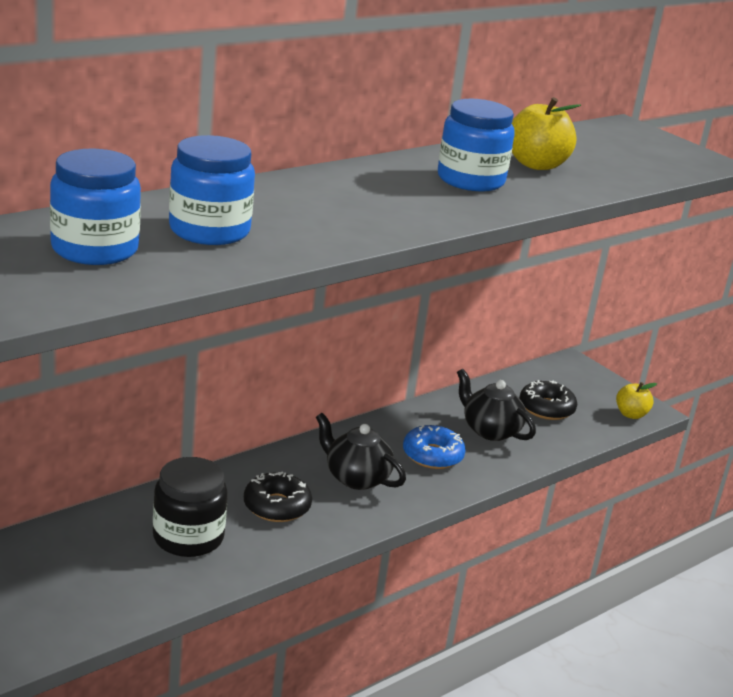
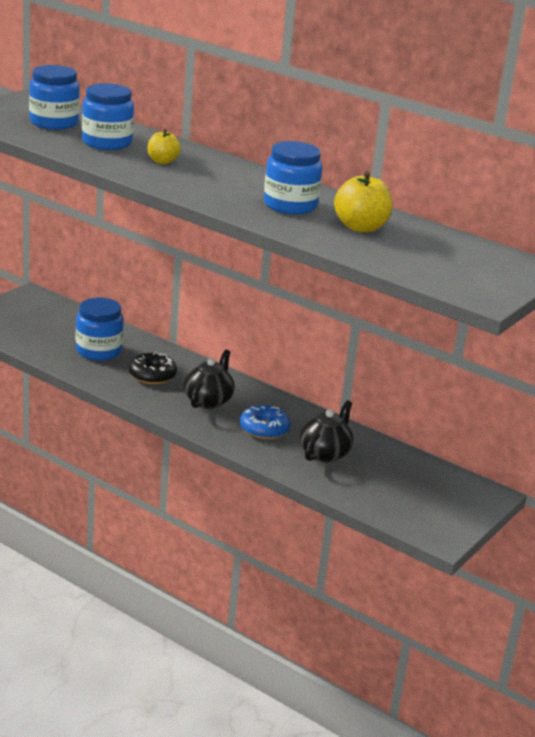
camera: 75 degrees right, 0 degrees up
(188, 537) = (99, 351): black jar -> blue jar
(546, 408) = (389, 480): black donut -> none
(631, 414) = (422, 527): yellow apple -> yellow apple (162, 161)

